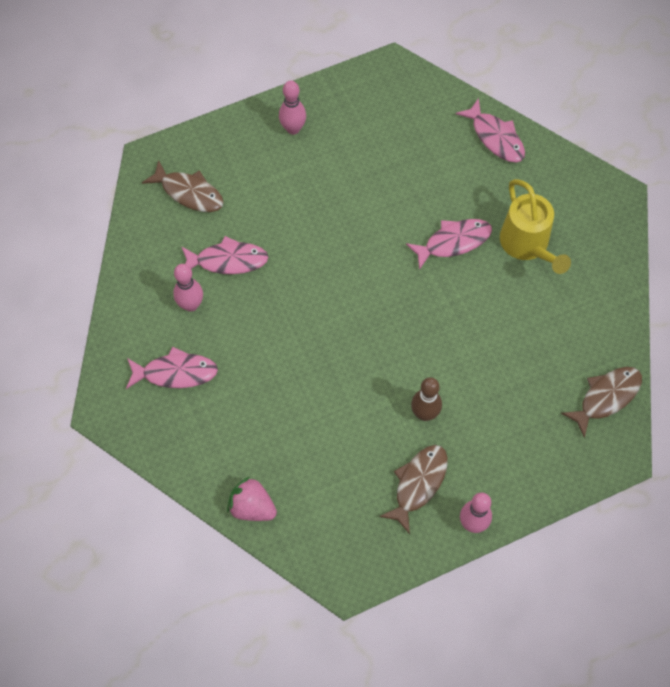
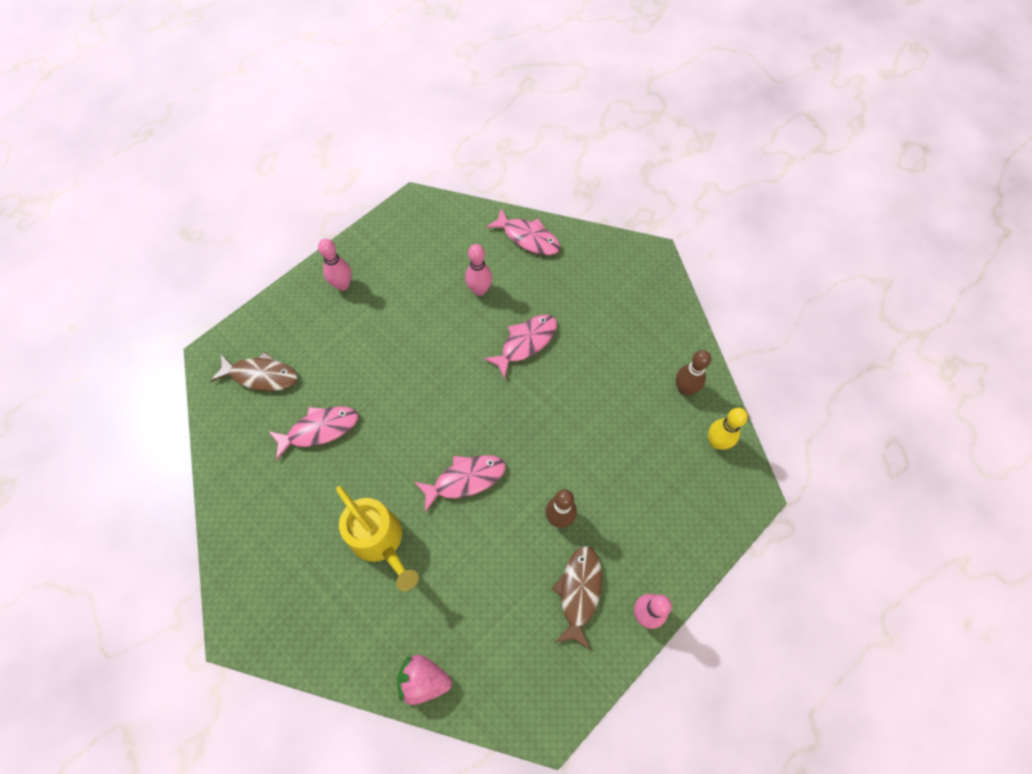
camera: 20 degrees left, 0 degrees up
(175, 373) = (301, 563): pink fish -> pink fish (465, 479)
(191, 305) = (296, 487): pink bowling pin -> pink bowling pin (479, 290)
(528, 246) = (593, 325): yellow watering can -> yellow watering can (381, 542)
(595, 337) = (684, 389): none -> brown bowling pin
(606, 397) = (716, 442): brown fish -> yellow bowling pin

